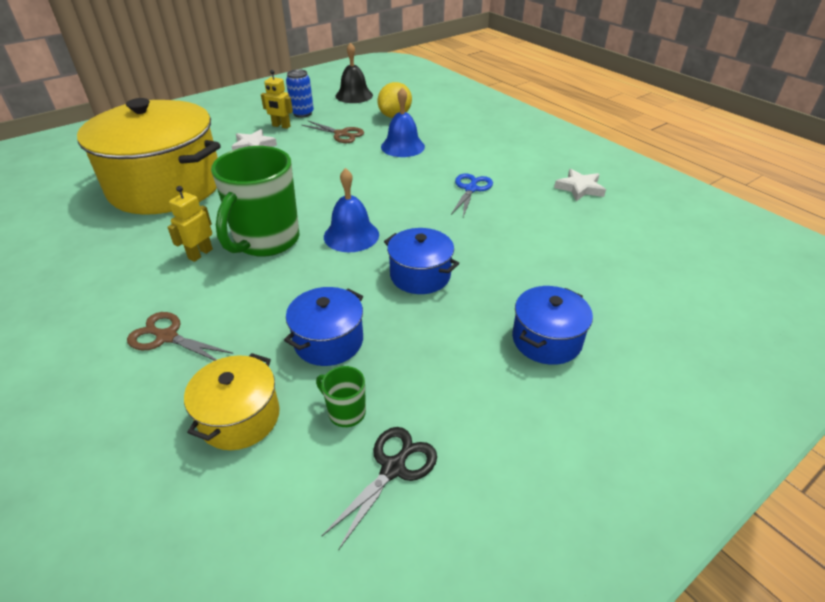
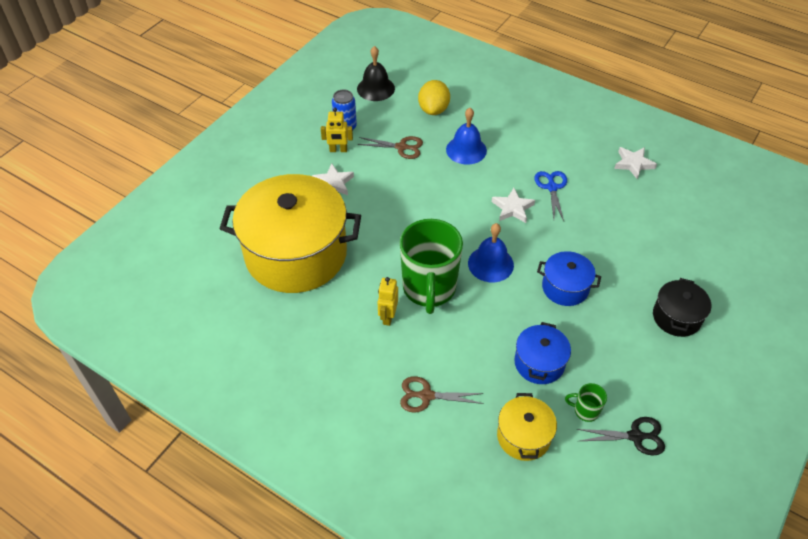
camera: 20 degrees left, 10 degrees up
(393, 468) = (636, 436): black scissors -> black scissors turned 75 degrees clockwise
(414, 196) = (512, 208): none -> white star
(546, 340) = (676, 317): blue pot -> black pot

